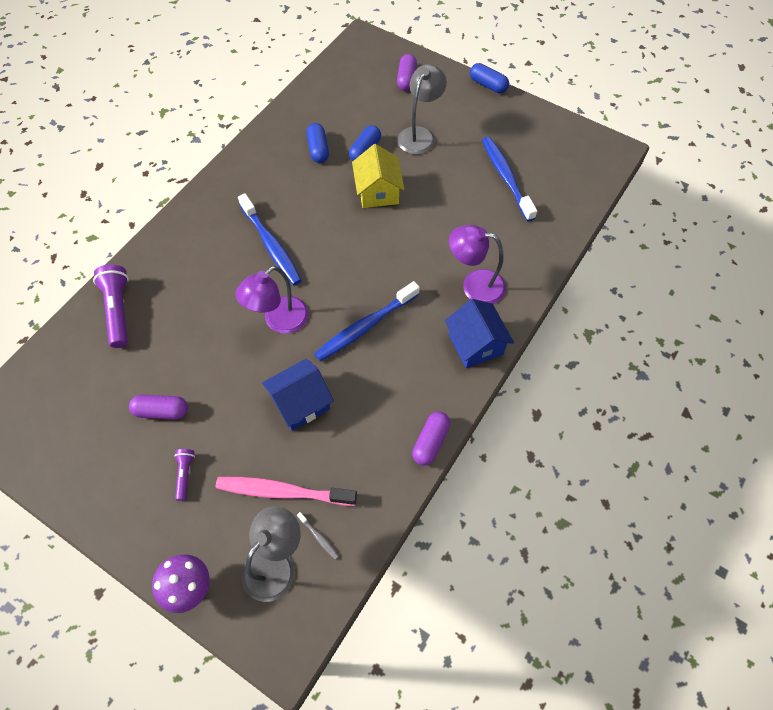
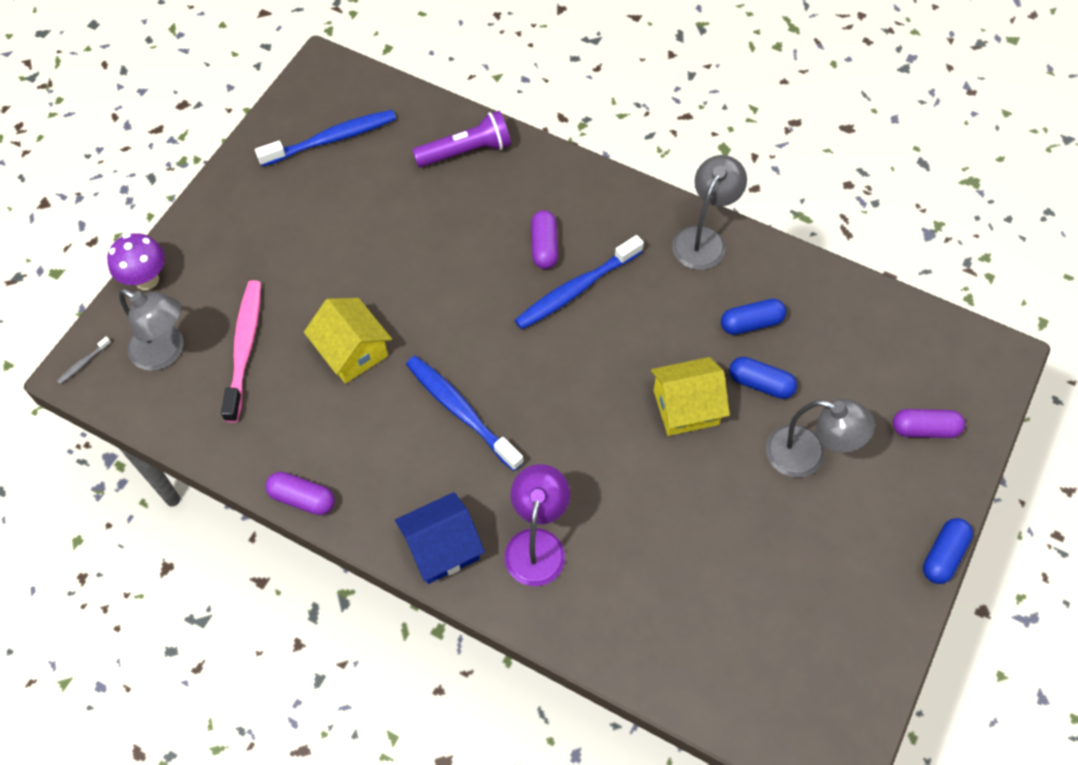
camera: 85 degrees right, 0 degrees up
(162, 411) = (340, 218): purple capsule -> purple capsule (544, 246)
(185, 474) = (266, 253): purple flashlight -> none
(244, 166) = (703, 239): none -> grey lamp
(279, 321) = (462, 314): purple lamp -> none
(300, 403) = (352, 352): blue house -> yellow house
(319, 537) = (192, 390): grey toothbrush -> grey toothbrush (83, 363)
(506, 177) = (743, 586): blue toothbrush -> blue toothbrush (331, 139)

